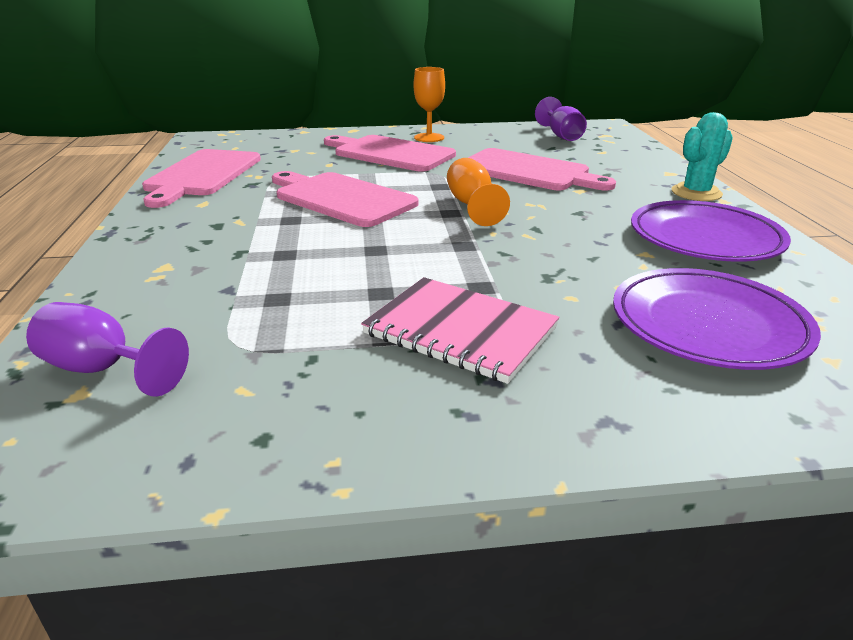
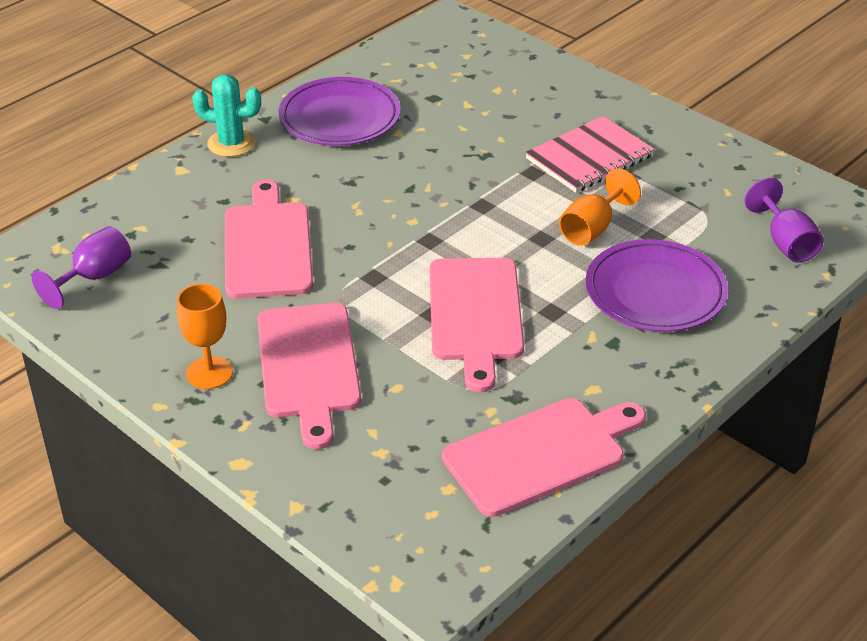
camera: 130 degrees left, 10 degrees up
(460, 331) = (589, 157): pink notebook -> pink notebook turned 60 degrees clockwise
(472, 205) = (400, 237): orange goblet -> orange goblet (592, 228)
(708, 325) = (474, 91): purple plate -> purple plate (655, 292)

